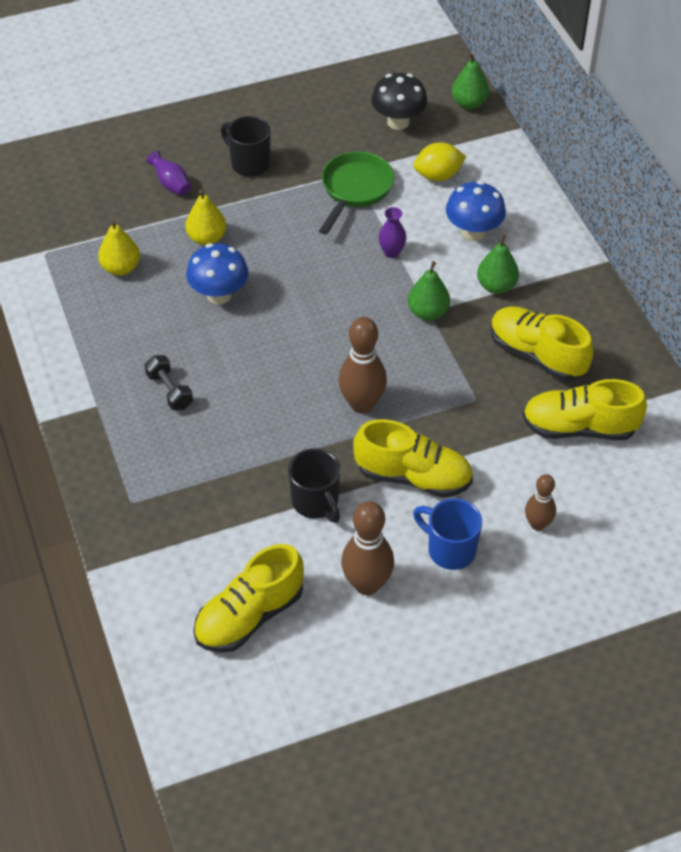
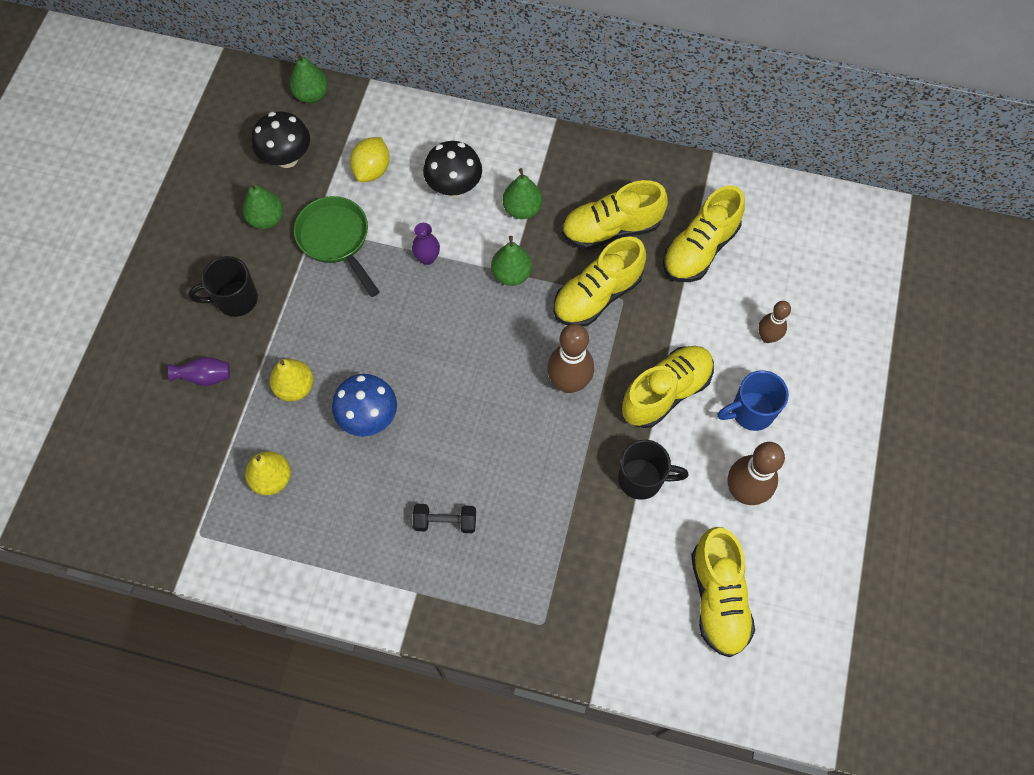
camera: 55 degrees left, 15 degrees up
(334, 141) = (266, 219): none -> green pear
(462, 379) = (597, 295): none -> yellow shoe
(473, 232) = (454, 187): blue mushroom -> black mushroom

